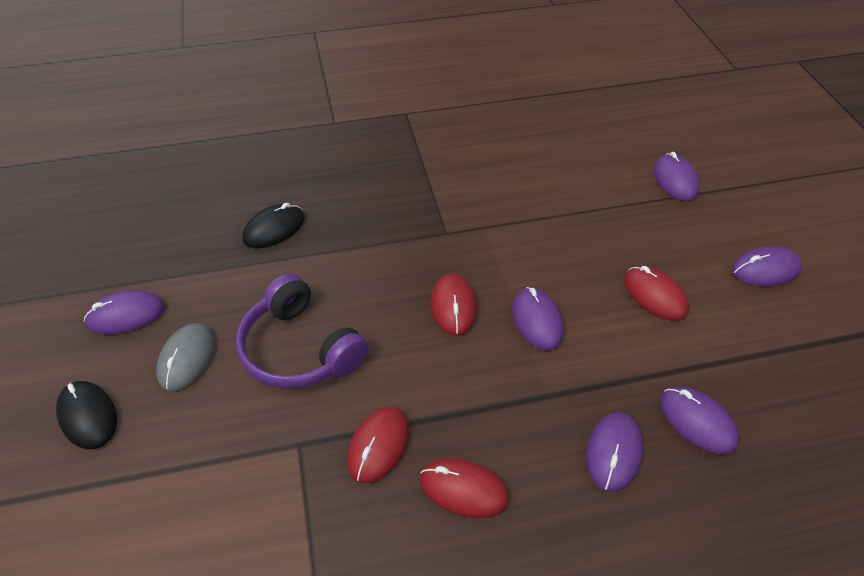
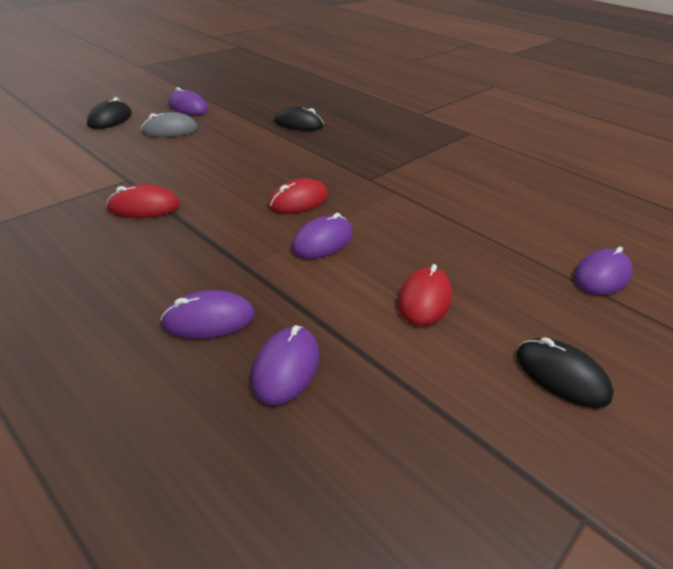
camera: 55 degrees right, 10 degrees down
(299, 349) = (205, 159): purple headphones -> none
(463, 489) = (125, 251): red mouse -> none
(765, 270) = (561, 375): purple mouse -> black mouse

